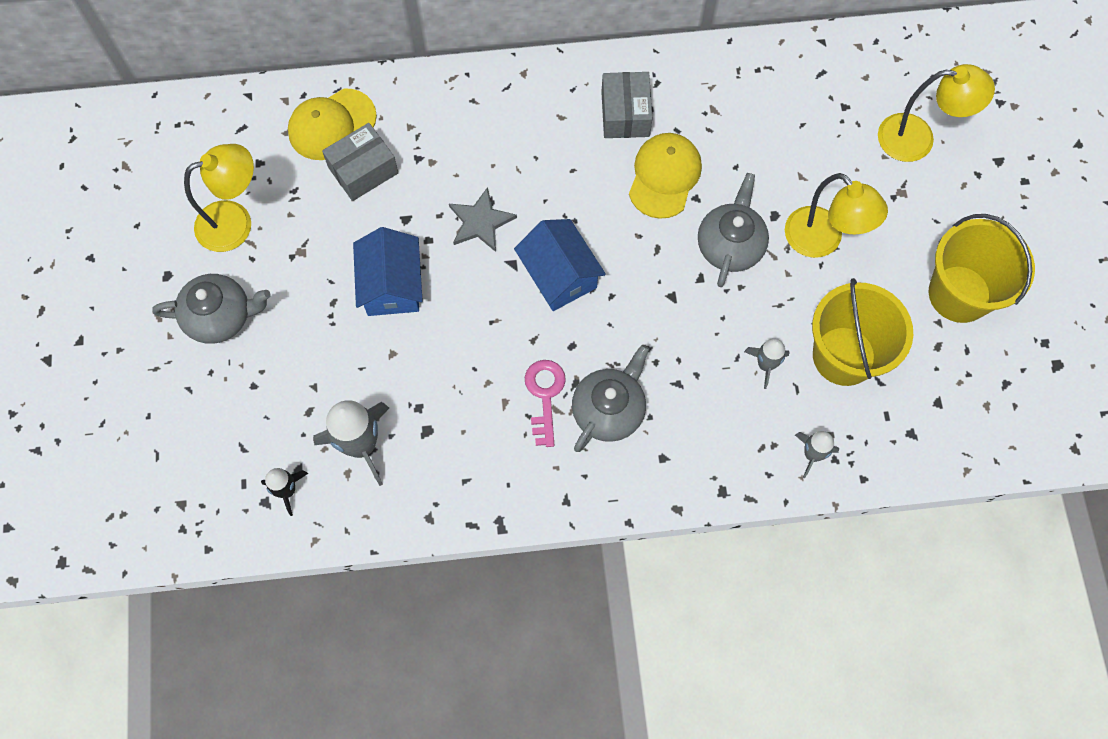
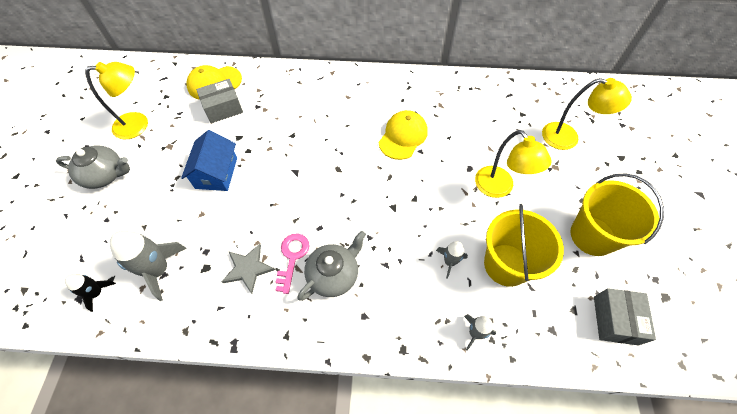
camera: 10 degrees right, 10 degrees down
(480, 222) = (283, 145): grey star -> grey star (248, 269)
(559, 275) = (323, 183): blue house -> none
(625, 114) = (386, 100): grey box -> grey box (615, 320)
(730, 245) = (437, 181): grey teapot -> none

